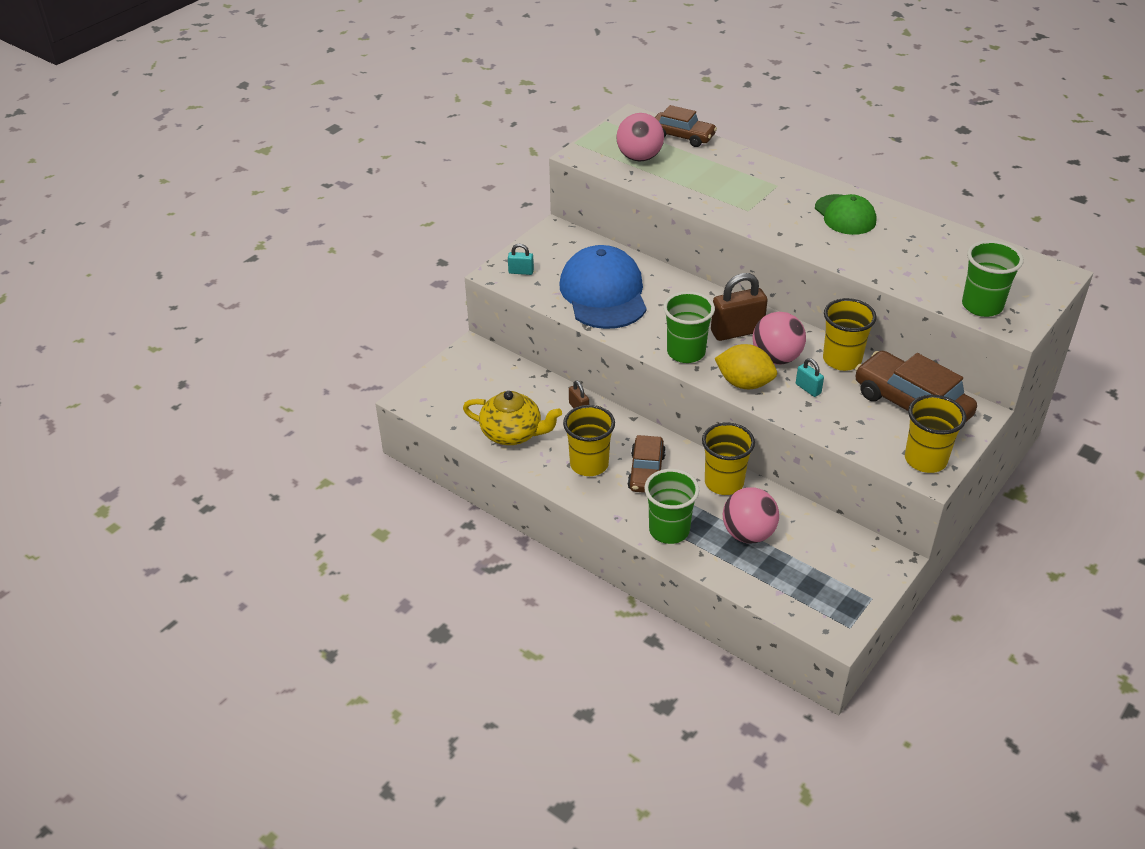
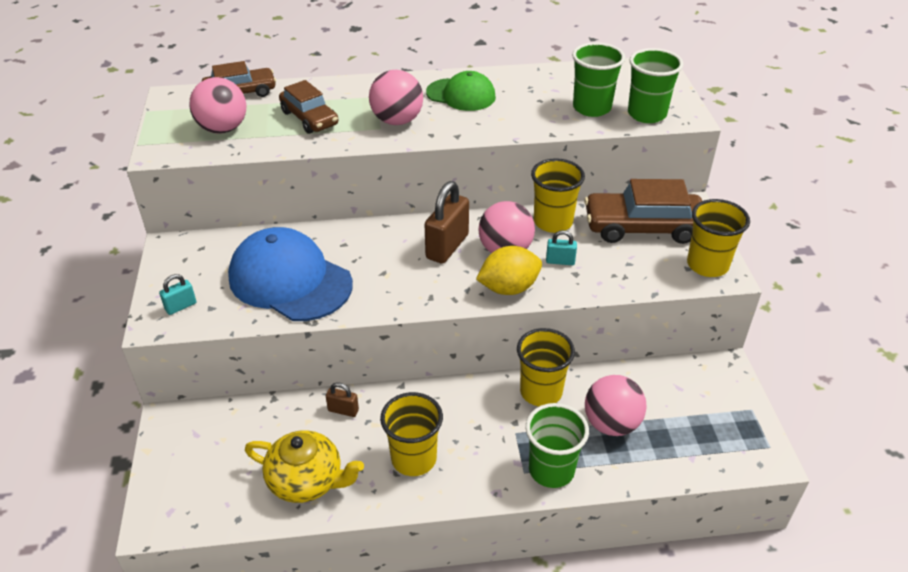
camera: 45 degrees left, 0 degrees up
(512, 433) = (307, 480): yellow teapot -> yellow teapot turned 45 degrees clockwise
(646, 472) = (470, 428): brown car -> brown car (309, 118)
(686, 352) = (429, 291): green cup -> green cup (592, 108)
(768, 211) = (397, 121): none -> pink ball

